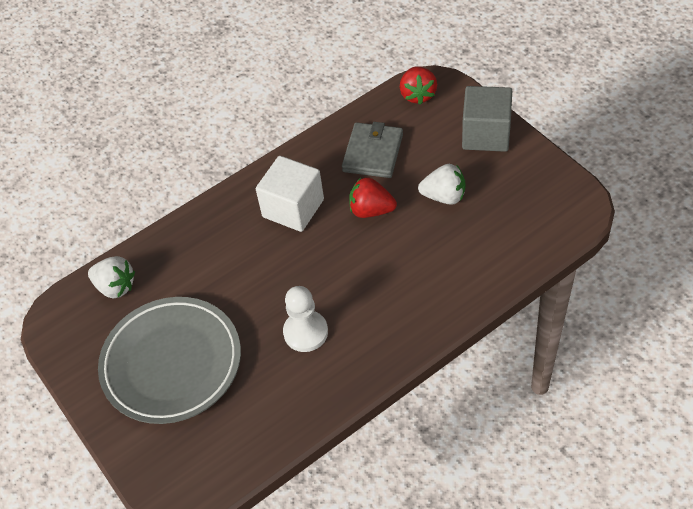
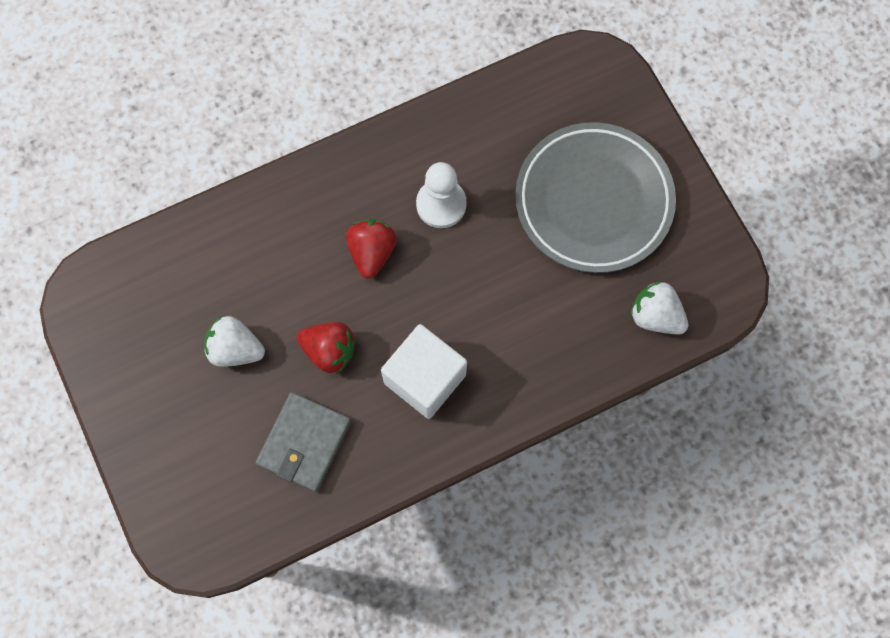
camera: 175 degrees left, 20 degrees up
(418, 95) = (216, 532): red strawberry -> red strawberry (371, 252)
(486, 134) = (150, 435): grey cube -> none

